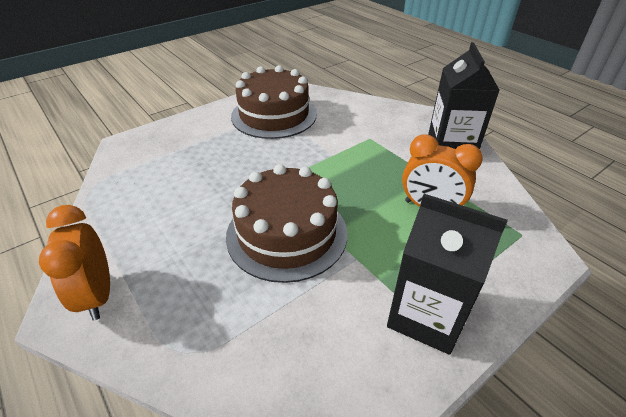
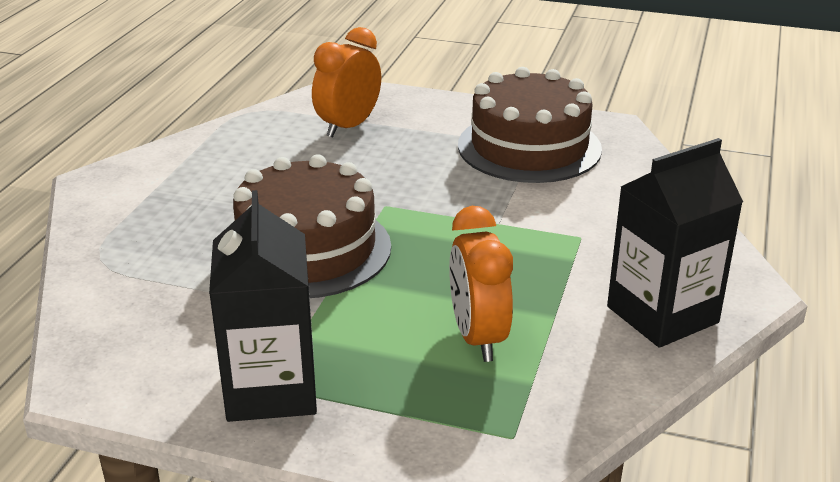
camera: 55 degrees right, 10 degrees down
(97, 295) = (123, 187): orange clock -> orange clock (348, 126)

